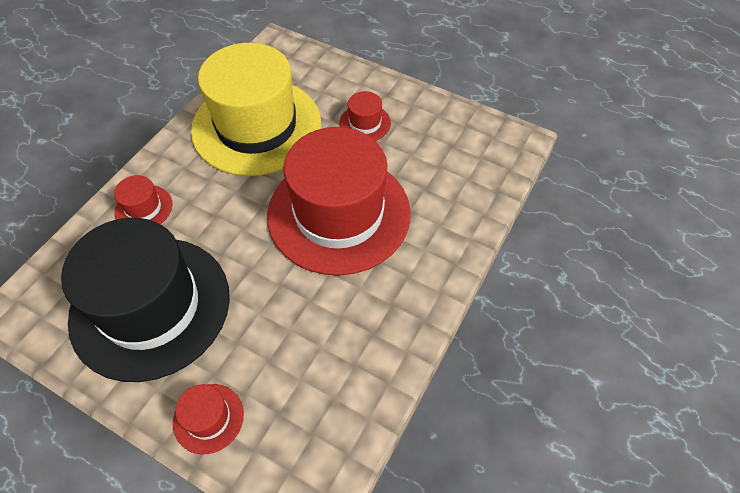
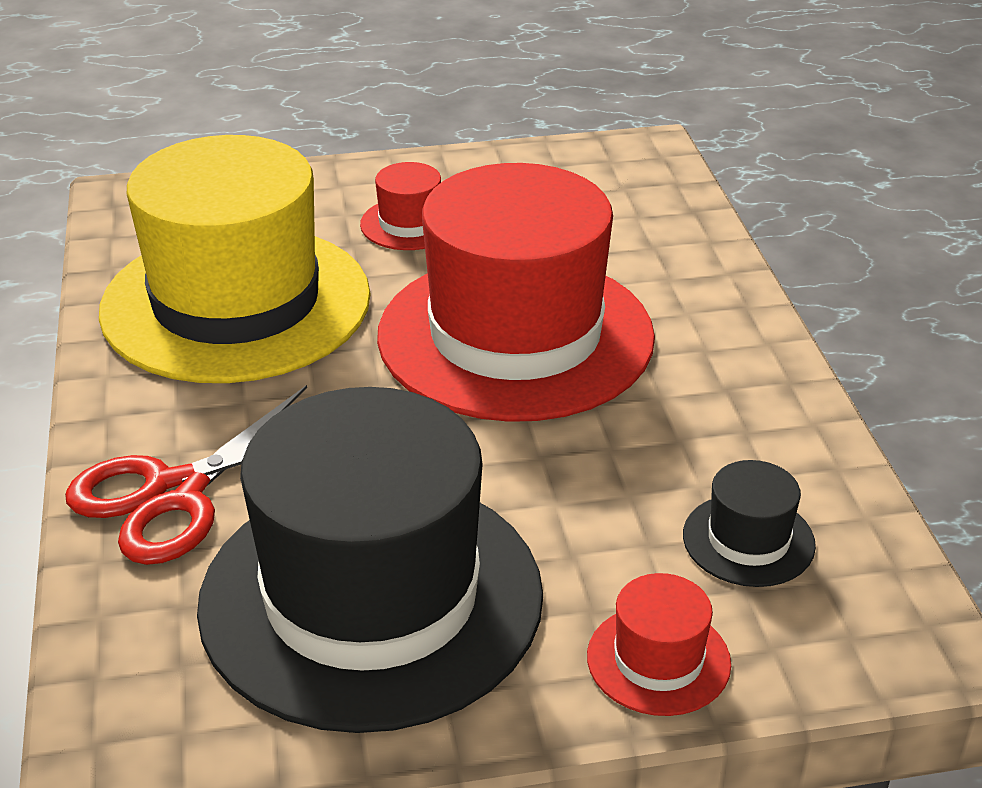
camera: 40 degrees left, 20 degrees down
(143, 208) = (176, 493): red hat -> red scissors
(307, 390) = (748, 540): none -> black hat

